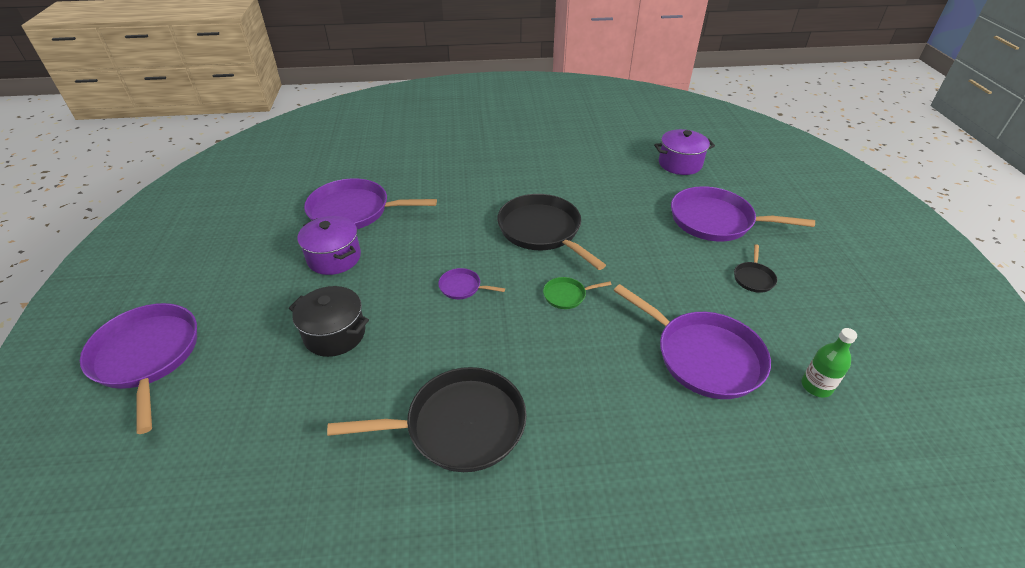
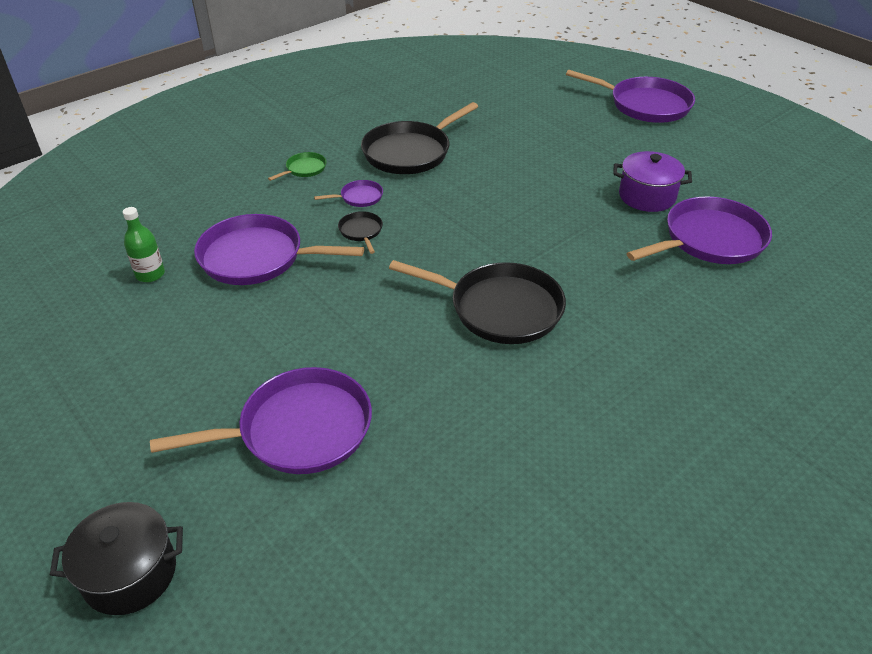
camera: 145 degrees right, 0 degrees up
(335, 334) = (556, 157): black pot -> black pot (130, 573)
(462, 287) = (509, 222): purple pan -> purple pan (359, 197)
(566, 295) = (412, 255): green pan -> green pan (304, 169)
(680, 164) = (409, 541): purple pot -> none
(753, 278) = (226, 359): black pan -> black pan (361, 231)

